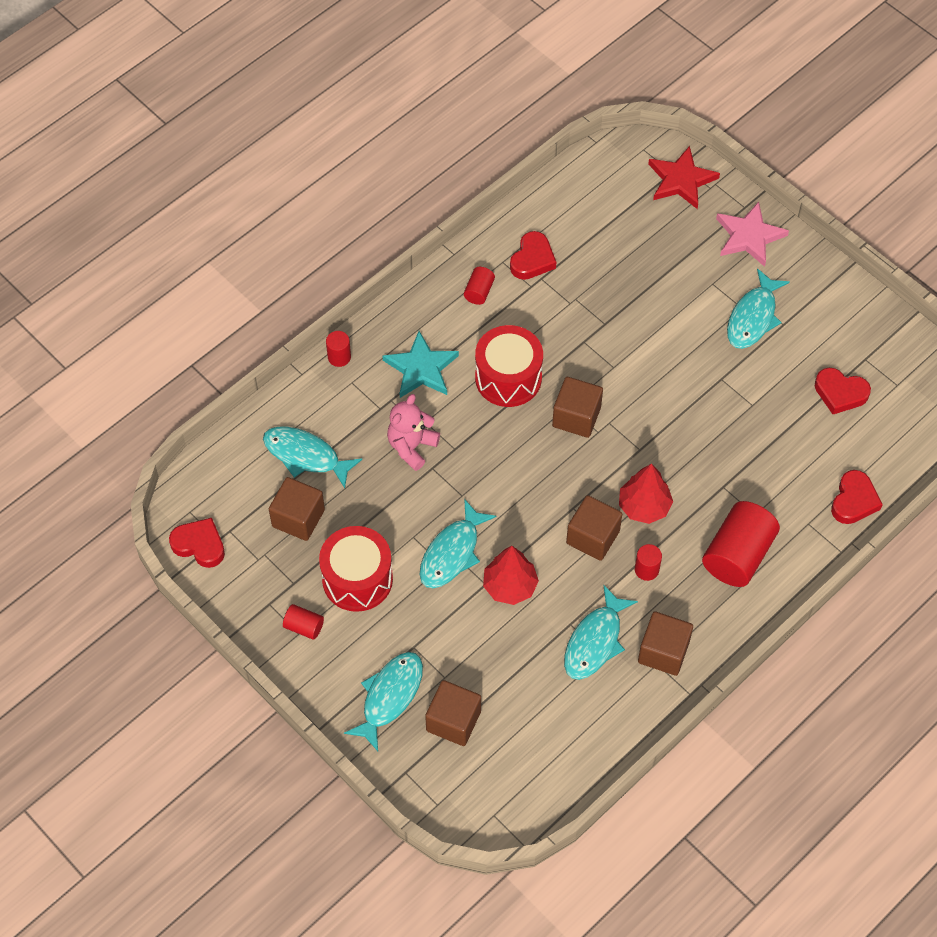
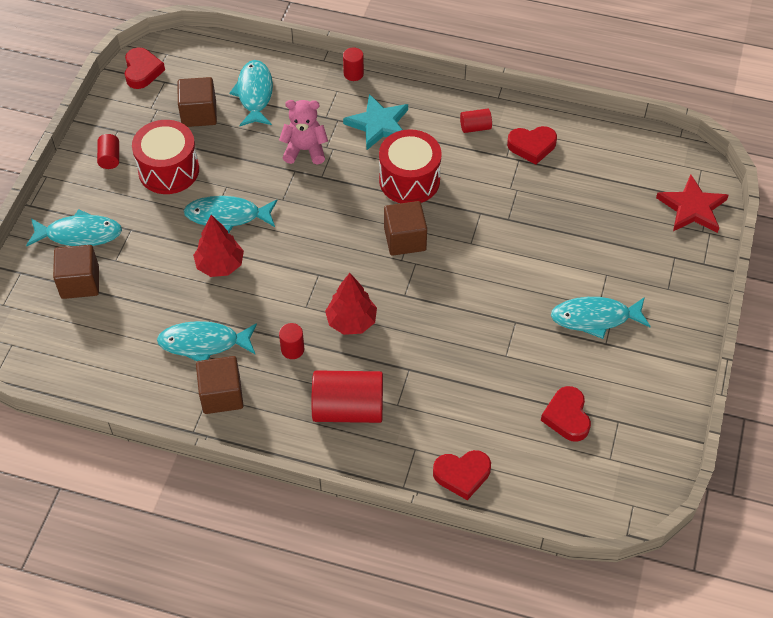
camera: 60 degrees right, 5 degrees down
(593, 537) = (299, 299): brown cube -> none
(749, 236) = (676, 279): pink star -> none

